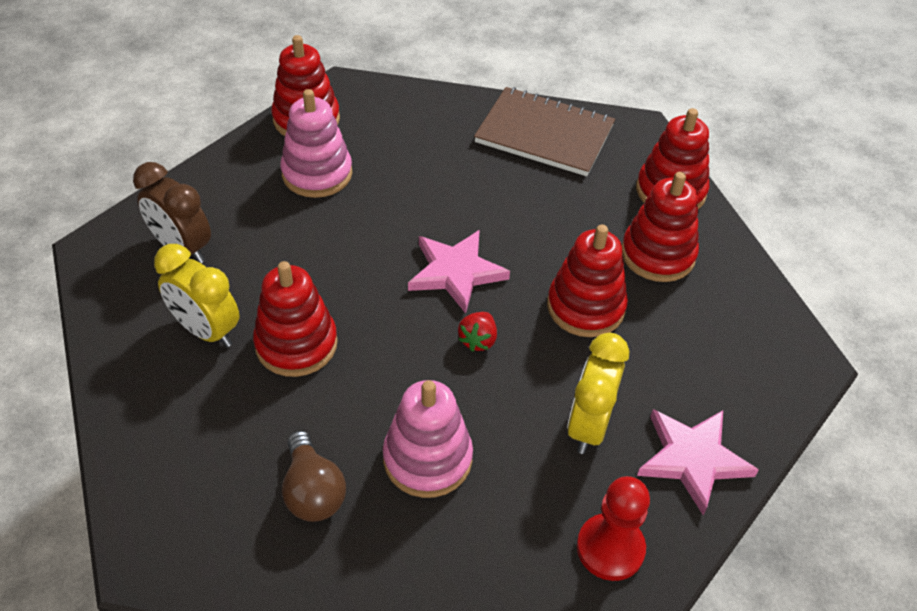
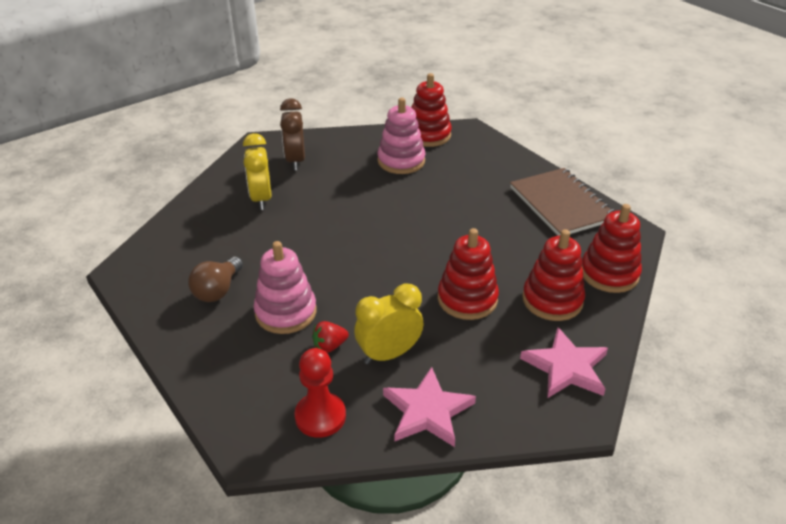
camera: 45 degrees right, 10 degrees down
(296, 344) = (292, 227): red stacking toy -> none
(456, 272) = (414, 241): pink star -> pink star (566, 367)
(478, 340) = (383, 278): red strawberry -> red strawberry (329, 346)

